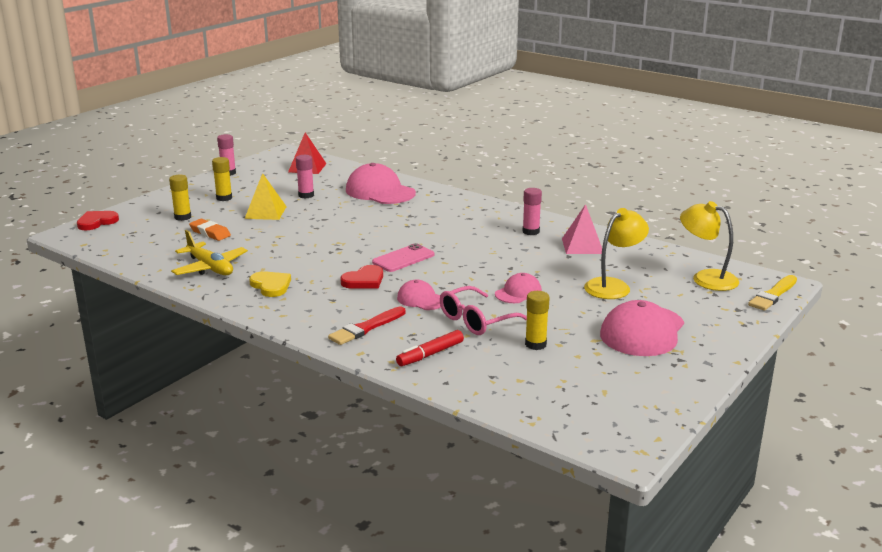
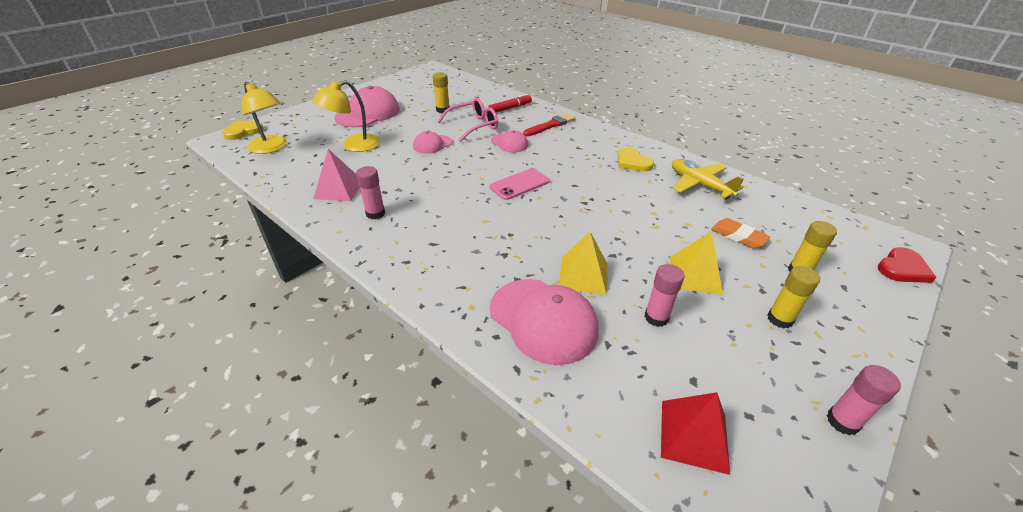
camera: 175 degrees left, 15 degrees up
(350, 209) = (583, 275): none -> yellow pyramid
(364, 280) = (555, 163): red heart -> none
(773, 295) = (243, 131): yellow brush -> yellow heart

